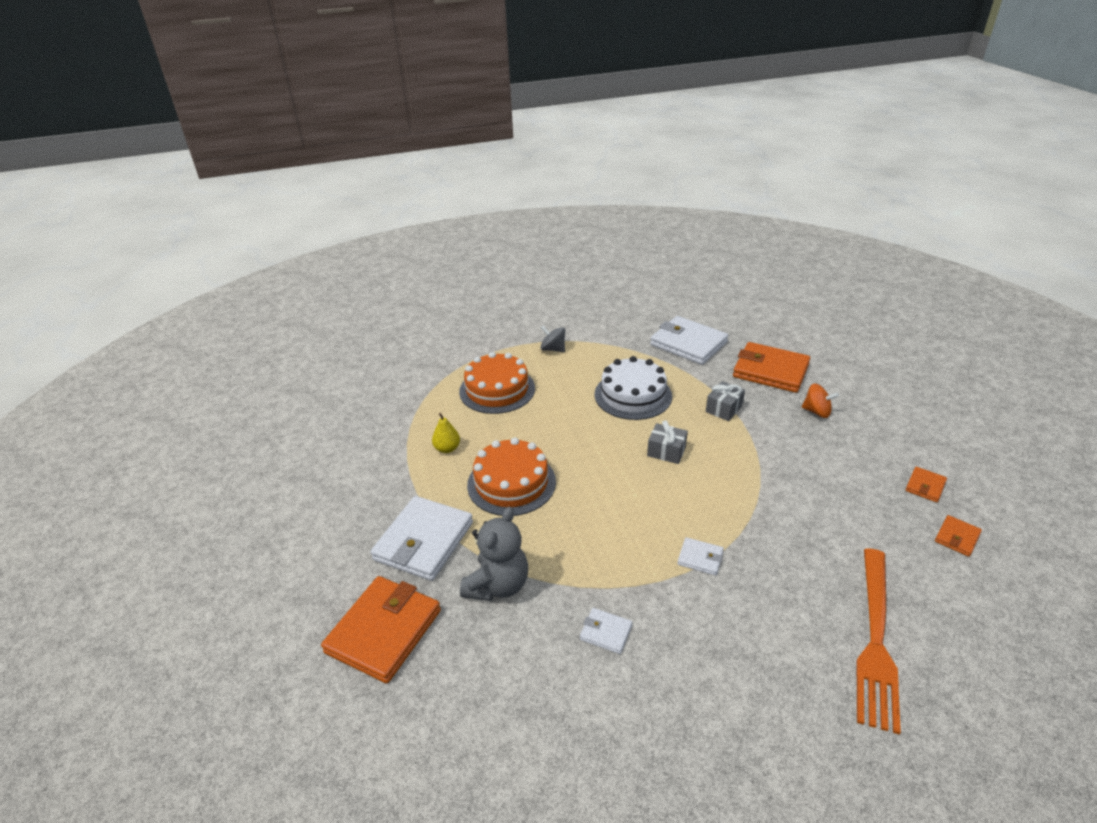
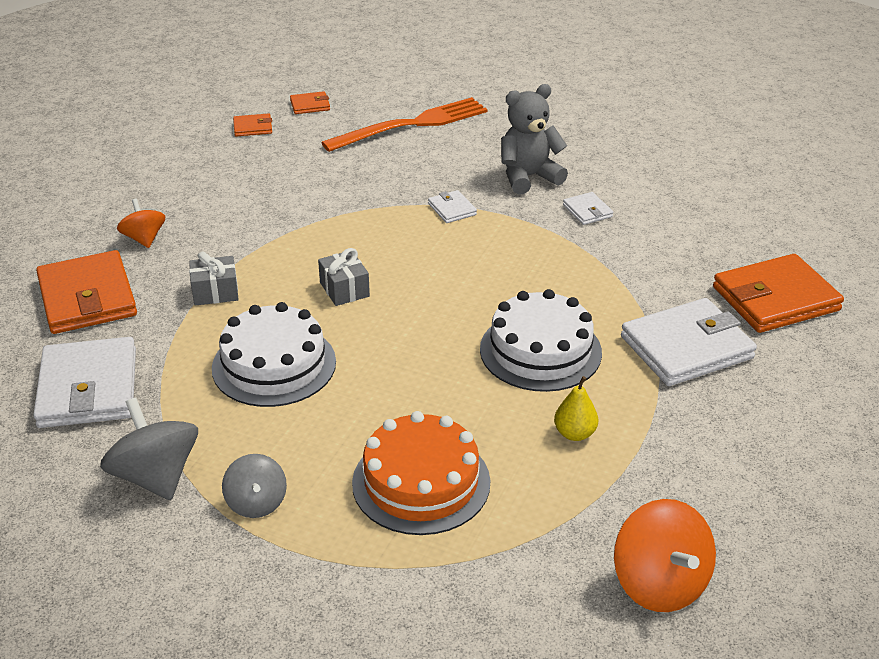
camera: 140 degrees left, 0 degrees up
(355, 410) = (660, 583): none -> orange spinning top
(498, 585) = (644, 278): grey teddy bear -> grey teddy bear (528, 177)
(511, 483) = (540, 351): orange cake -> white cake
(604, 336) = (156, 476): none -> grey spinning top
(925, 486) = (200, 155): orange wallet -> orange wallet (310, 105)

